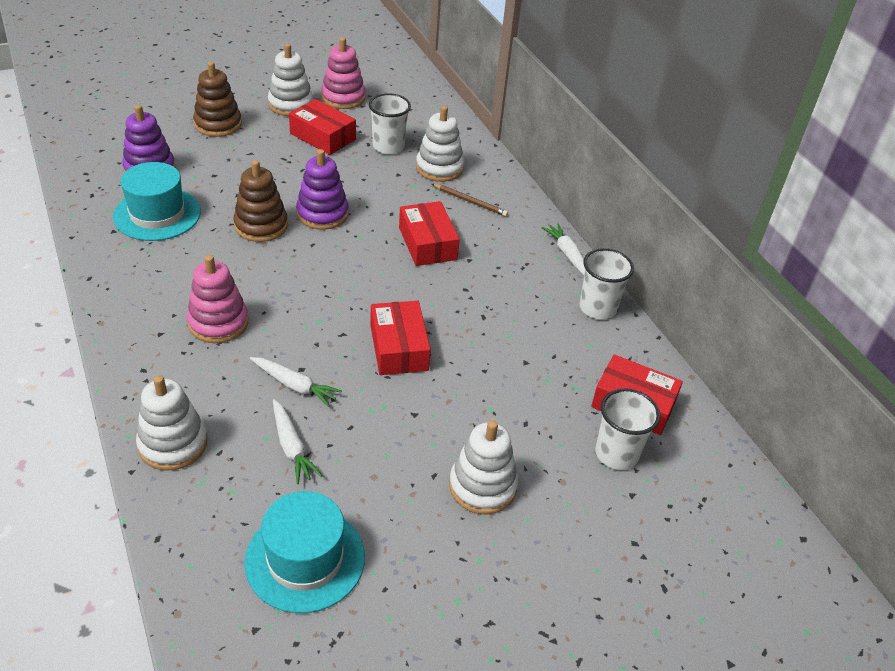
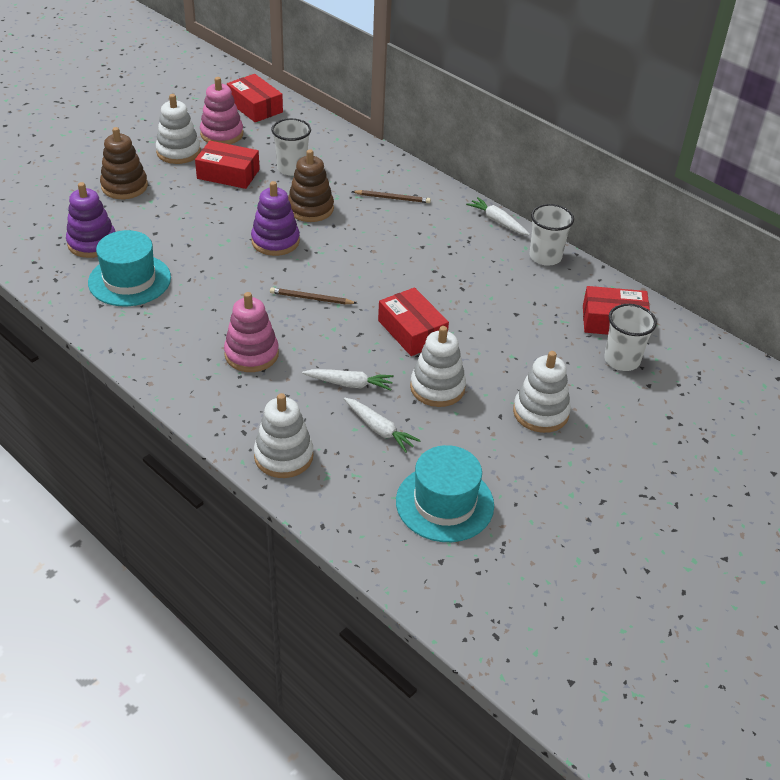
camera: 20 degrees left, 0 degrees up
(261, 226) = (229, 265): brown stacking toy -> brown stacking toy (310, 209)
(317, 282) = (311, 298): none -> brown pencil
(427, 243) = (380, 242): red box -> red box (255, 107)
(439, 168) = (348, 176): white stacking toy -> white stacking toy (437, 388)

